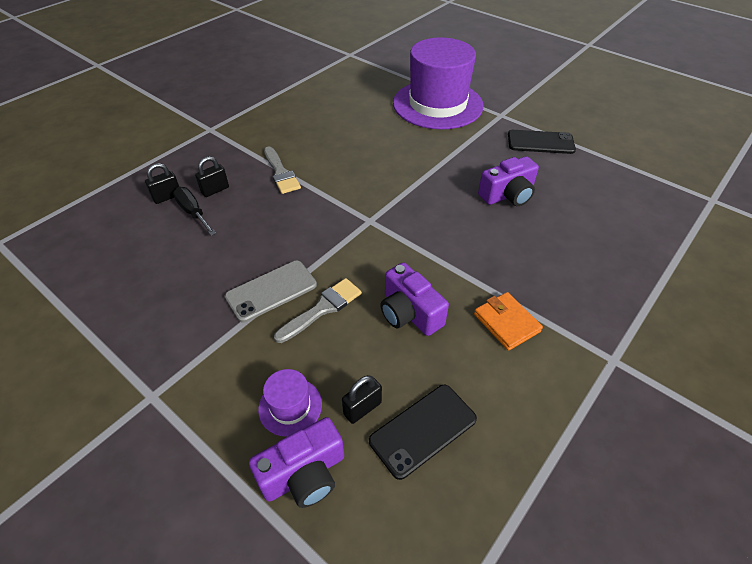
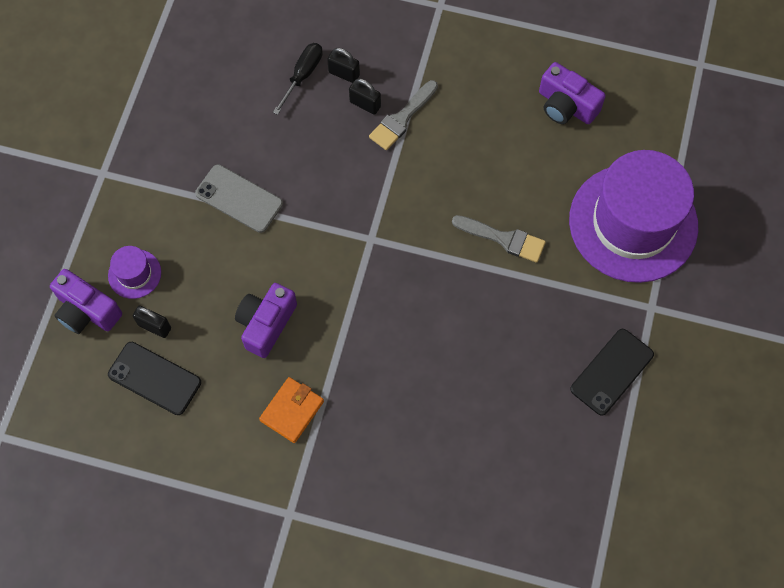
camera: 65 degrees right, 20 degrees up
(167, 197) = (312, 38): black padlock -> black padlock (365, 104)
(322, 309) = (238, 250): grey brush -> grey brush (503, 239)
(507, 195) = (483, 361): purple camera -> purple camera (566, 105)
(540, 142) = (611, 371): black phone -> black phone turned 60 degrees clockwise

